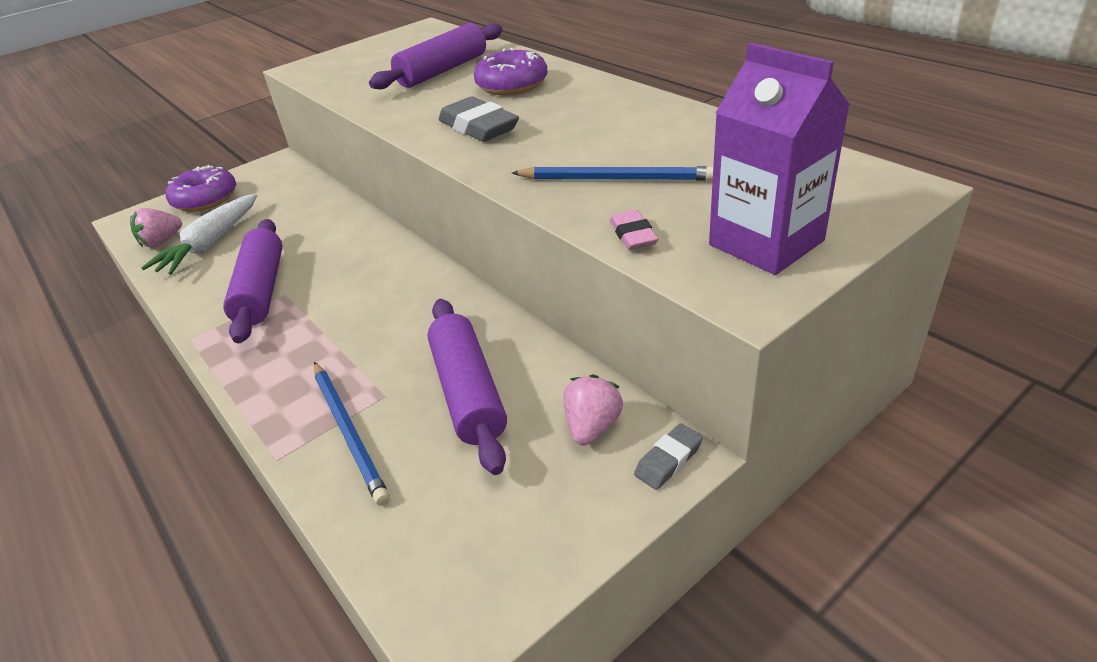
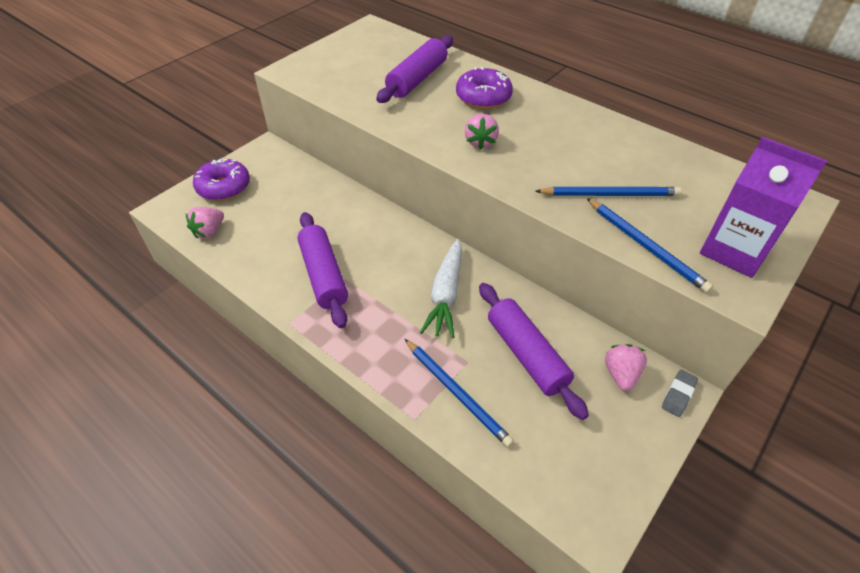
camera: 15 degrees left, 10 degrees up
(210, 244) = (255, 233): white carrot -> white carrot (446, 295)
(478, 127) = (480, 142): grey eraser -> pink strawberry
(633, 235) = (645, 246): pink eraser -> blue pencil

